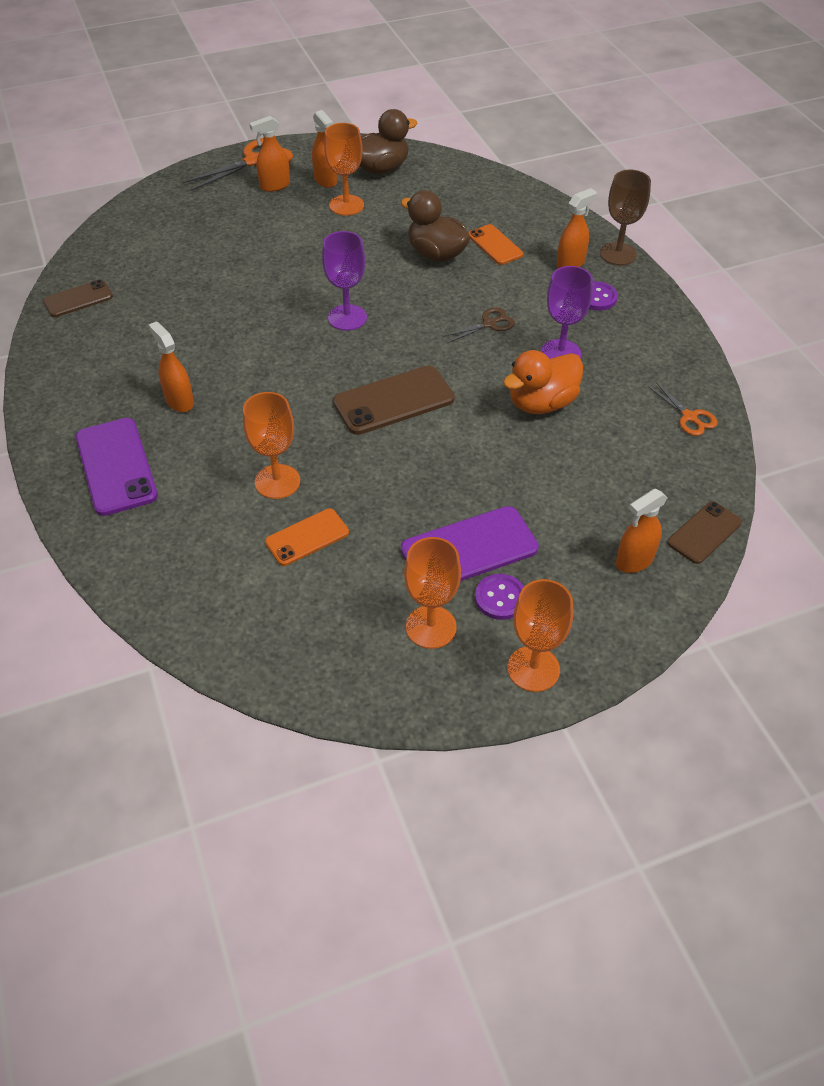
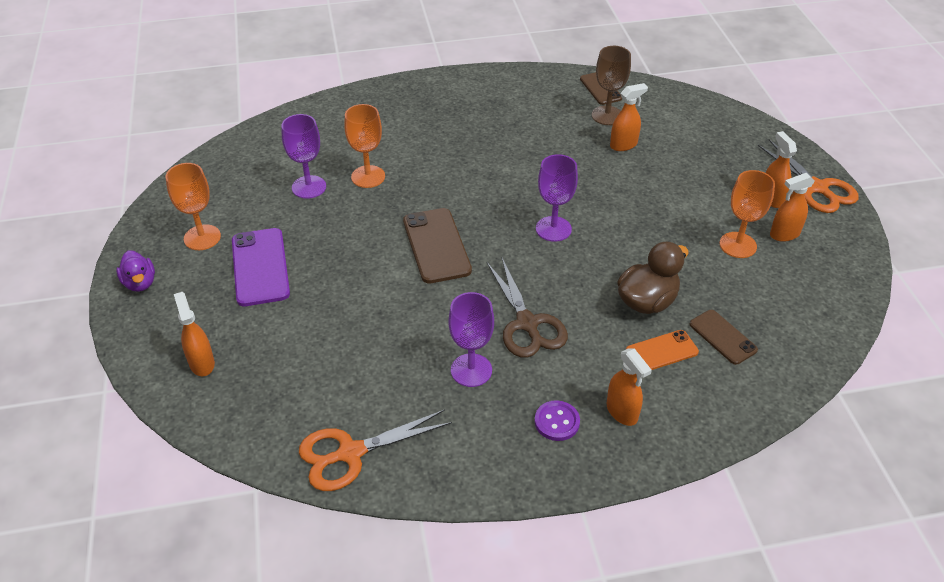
camera: 100 degrees right, 5 degrees down
(116, 466) = (410, 107): purple phone -> none
(179, 401) = (468, 134): orange spray bottle -> orange spray bottle (623, 145)
(307, 537) = (309, 187): orange phone -> purple goblet
(381, 169) = (812, 278): brown duck -> none
(489, 324) = (527, 324): brown scissors -> brown scissors, size x1.79
(500, 598) = (207, 276): purple button -> none
(533, 669) = (140, 283): orange goblet -> purple duck
(541, 403) = (405, 341): orange duck -> none
(618, 254) = (638, 463): brown goblet -> brown goblet (607, 115)
(689, 417) = (350, 453): orange scissors -> orange scissors, size x1.79
(704, 532) = (207, 420): brown phone -> brown phone (722, 337)

